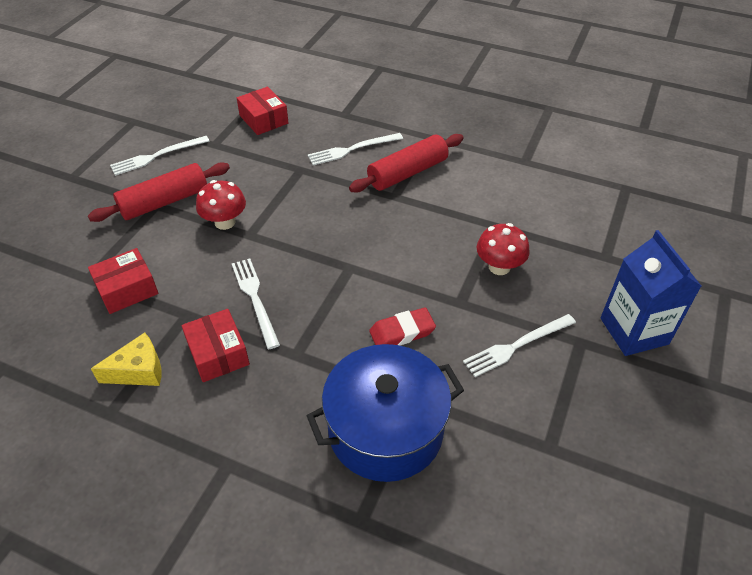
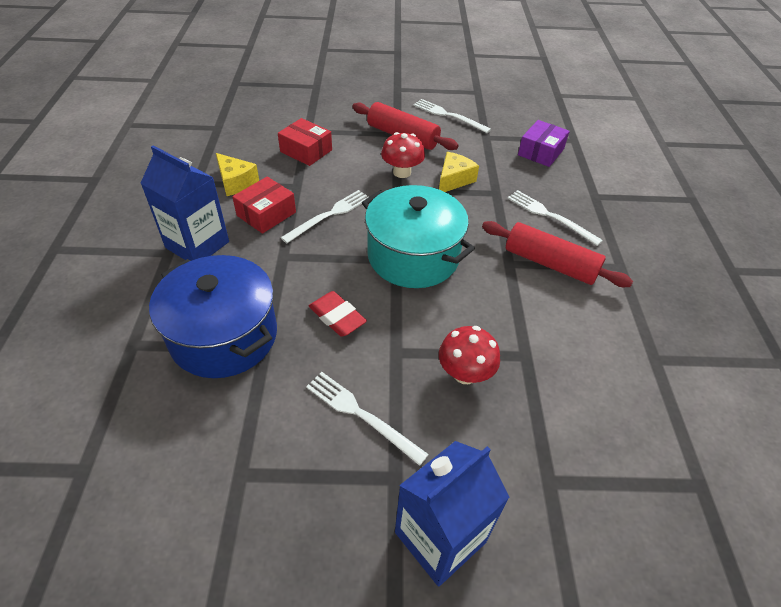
camera: 65 degrees right, 0 degrees up
(231, 431) = (197, 245): none -> blue carton
(263, 189) = (454, 180): none -> yellow cheese
(264, 119) = (540, 152): red box -> purple box
(352, 254) = (413, 256): none -> turquoise pot

